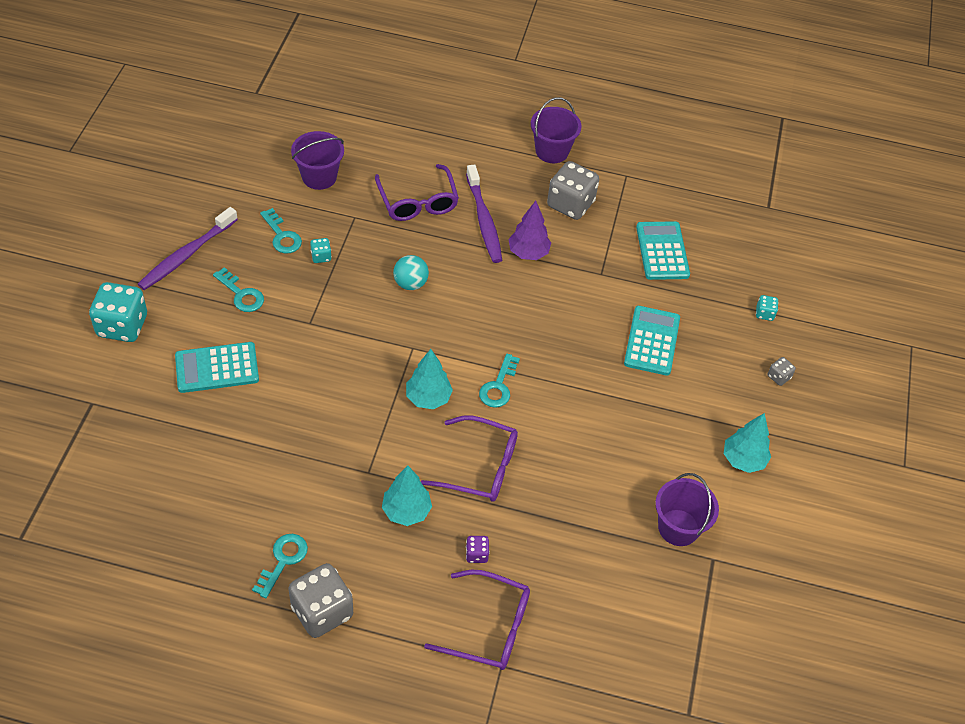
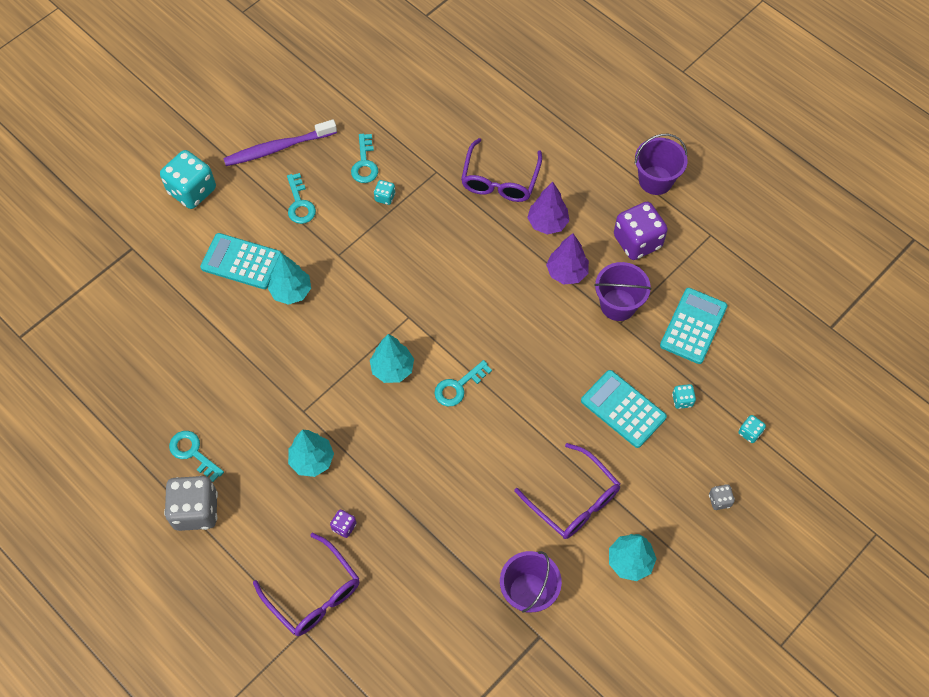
camera: 35 degrees right, 10 degrees up
(283, 560) = (193, 453): turquoise key -> turquoise key turned 105 degrees counterclockwise
(285, 373) = (291, 291): none -> turquoise tree
(319, 177) = (430, 120): purple bucket -> purple bucket (618, 305)
(410, 283) = (444, 256): turquoise ball -> none
(480, 467) = (395, 452): purple glasses -> purple glasses (573, 500)
(484, 220) = (547, 223): purple toothbrush -> purple tree
(570, 204) = (637, 241): grey dice -> purple dice
(652, 341) = (623, 409): turquoise calculator -> turquoise calculator turned 90 degrees counterclockwise
(694, 312) = (682, 400): none -> turquoise dice

